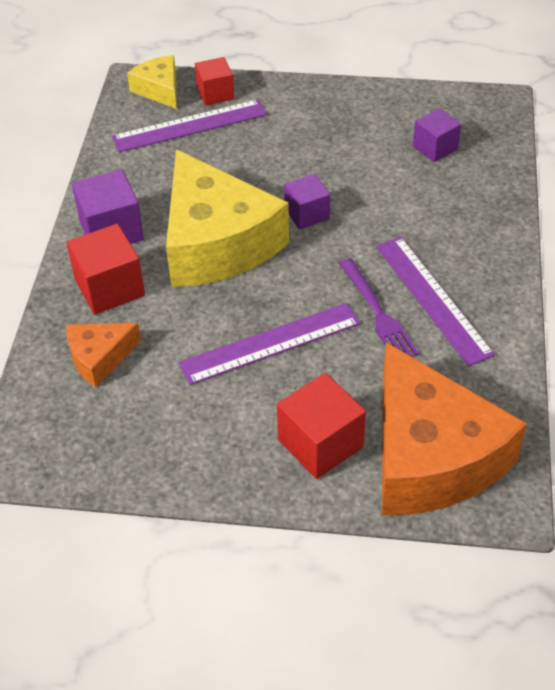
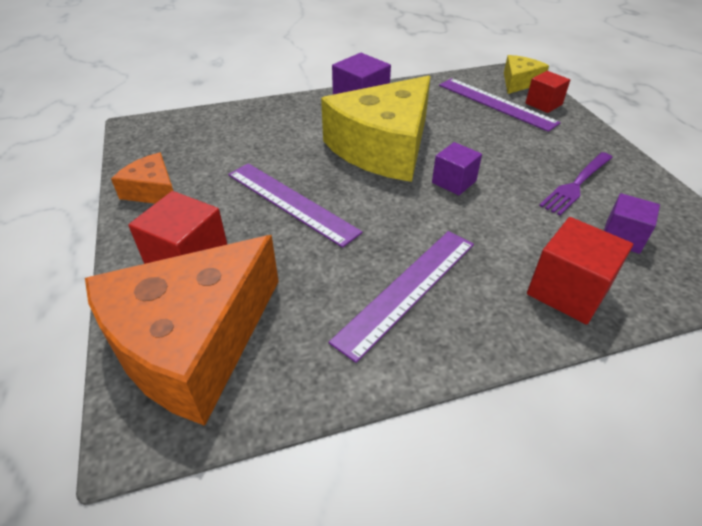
camera: 65 degrees right, 5 degrees down
(99, 357) = (238, 132): orange cheese -> orange cheese (153, 191)
(109, 288) = (306, 117): red cube -> red cube (568, 291)
(378, 313) = (363, 256): purple fork -> purple fork (576, 185)

